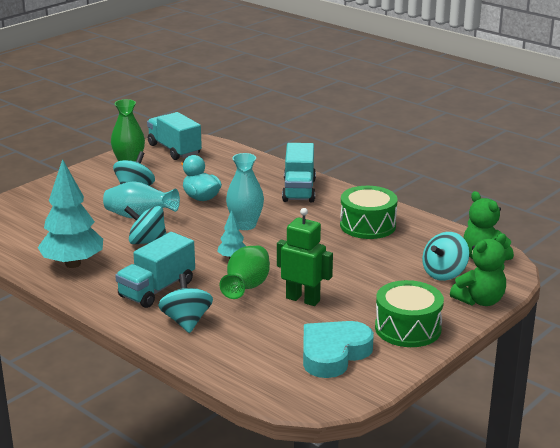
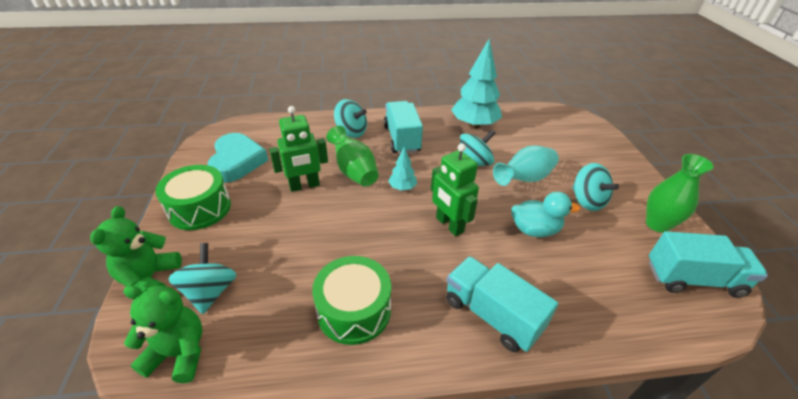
camera: 130 degrees right, 15 degrees up
(245, 225) = (449, 225): turquoise vase -> green robot

